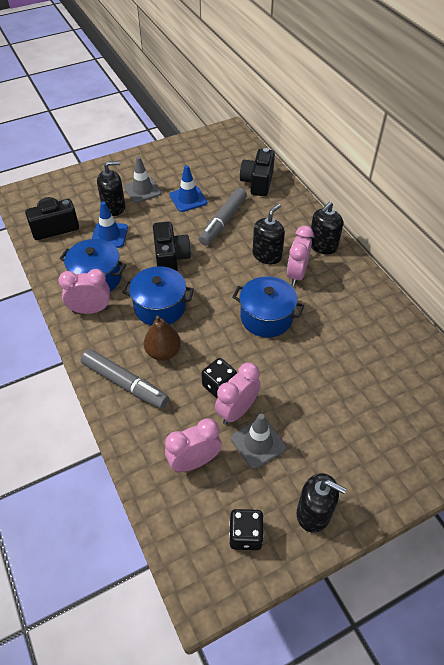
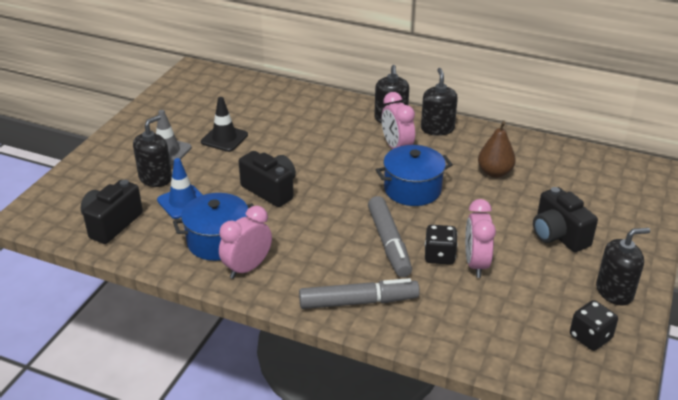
camera: 40 degrees left, 15 degrees down
(160, 307) = (311, 230): blue pot -> none
(163, 352) = (360, 260): brown pear -> brown pear (494, 173)
(188, 199) = (224, 138): blue traffic cone -> black traffic cone
(194, 461) = (490, 317): pink clock -> none
(223, 221) = (282, 141): grey marker -> grey marker (389, 243)
(257, 182) = (274, 98): black camera -> black camera (558, 235)
(258, 443) = (520, 274): grey traffic cone -> none
(267, 255) = (354, 147): black soap dispenser -> black soap dispenser (437, 129)

